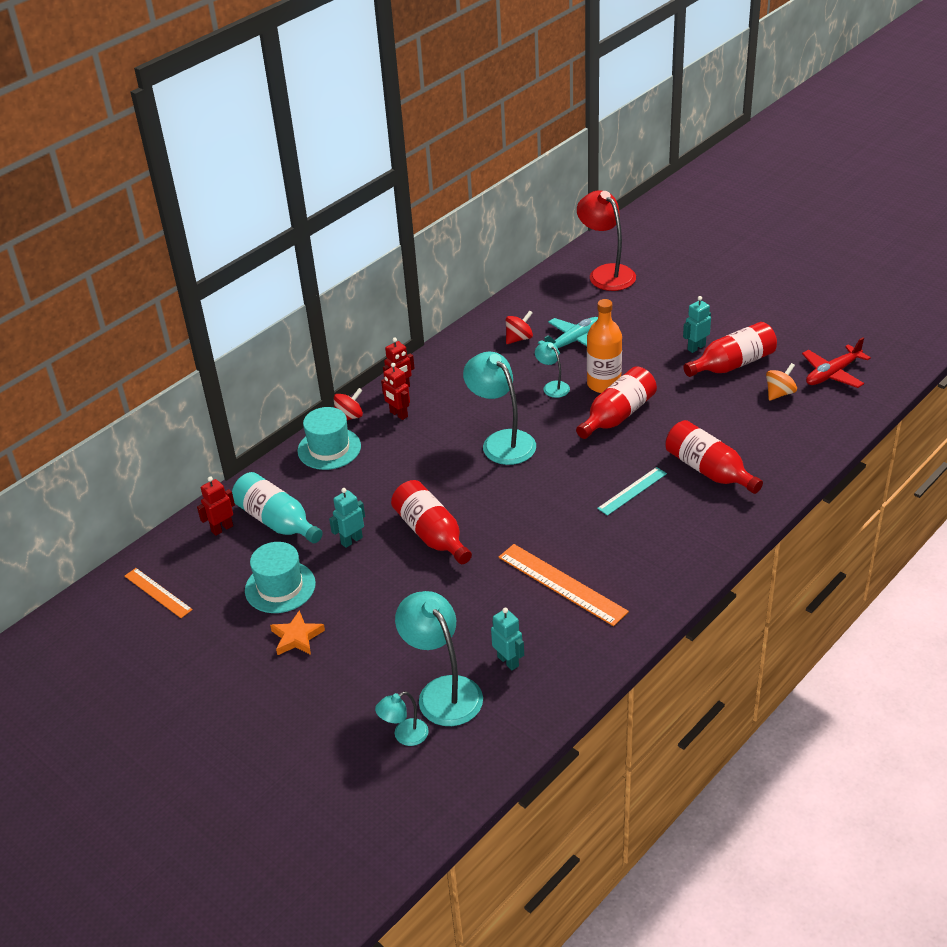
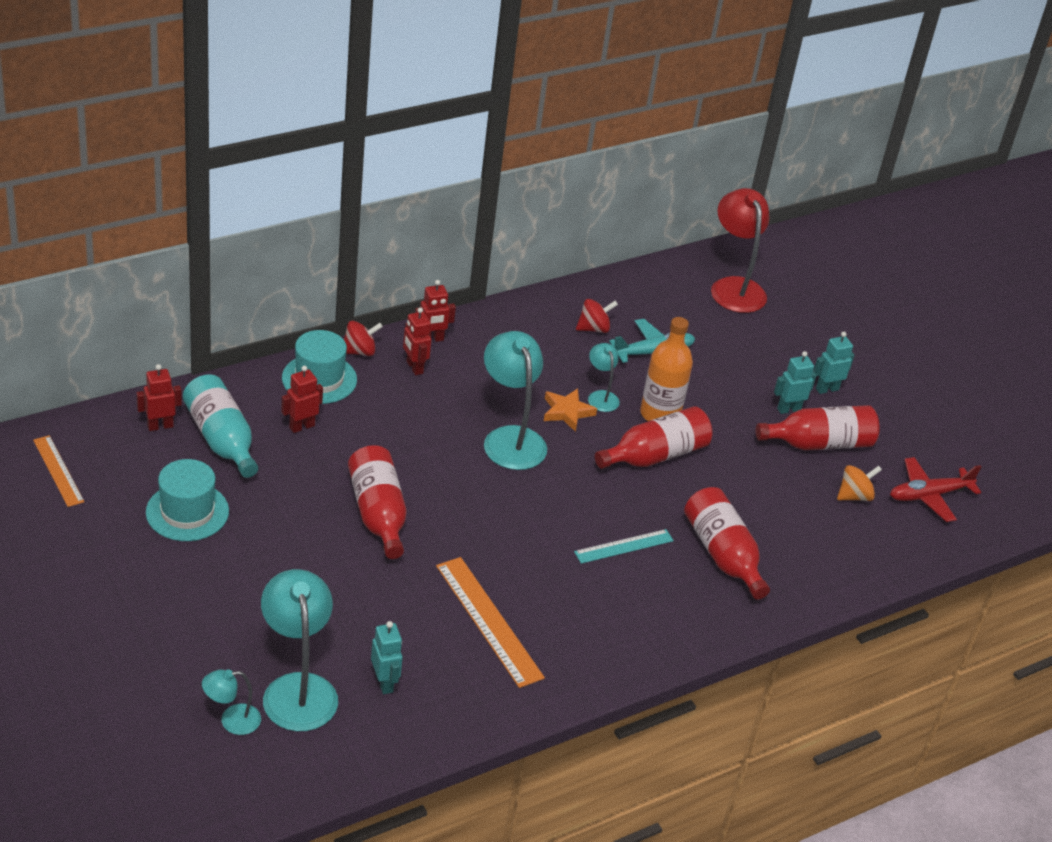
camera: 10 degrees right, 0 degrees up
(297, 637) = (176, 572): orange star -> orange star (567, 412)
(335, 489) = (301, 426): none -> red robot
(351, 540) = (289, 489): turquoise robot -> turquoise robot (827, 389)

